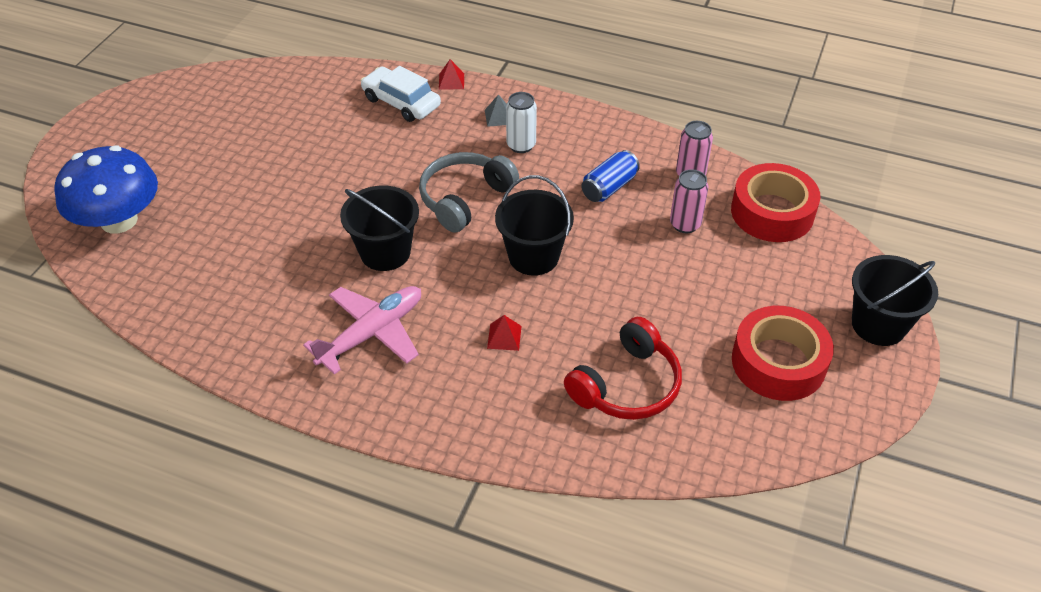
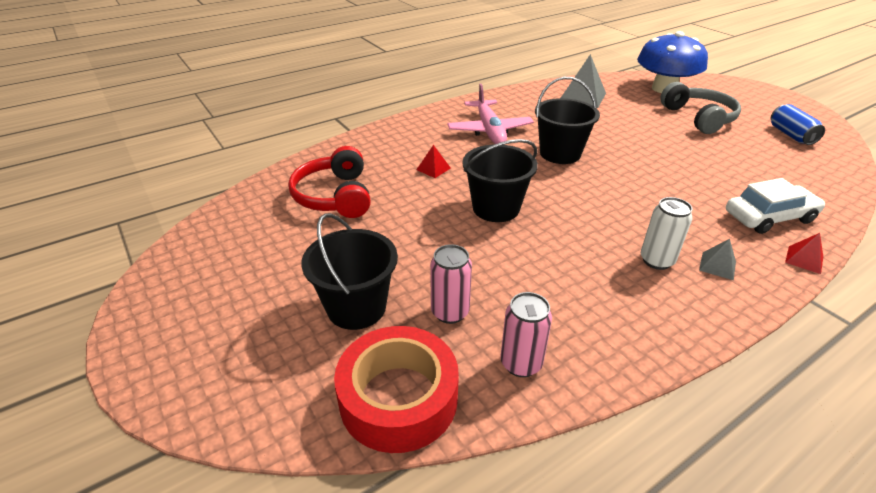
camera: 125 degrees right, 10 degrees down
(198, 287) = (582, 97): none -> grey pyramid
(465, 199) = (595, 202): grey headphones -> grey headphones (698, 118)
(609, 187) = (548, 288): blue can -> blue can (791, 135)
(778, 362) = (249, 275): red tape -> none
(878, 325) = (180, 371): black bucket -> black bucket (356, 307)

